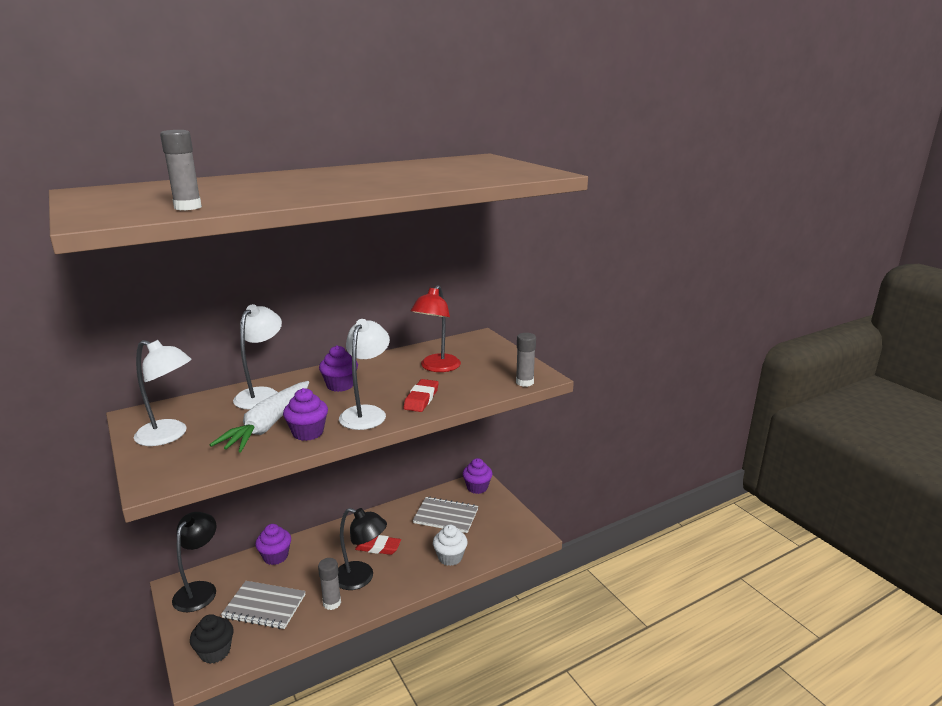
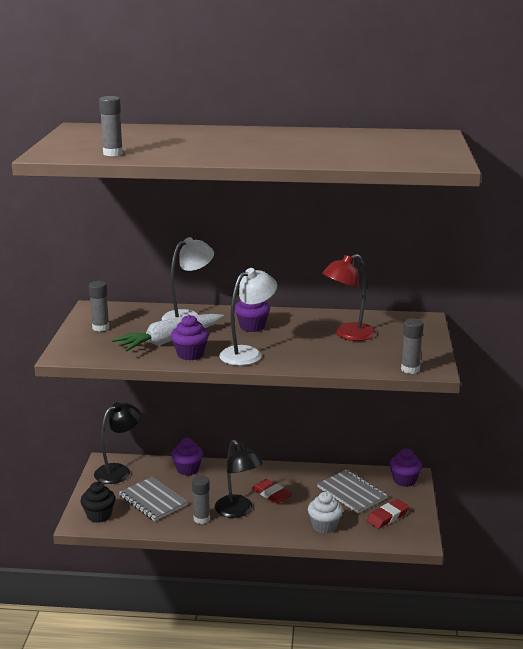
camera: 35 degrees right, 0 degrees up
(169, 435) = (100, 328): white lamp -> grey glue stick
(421, 399) = (303, 356): red eraser -> red eraser (387, 517)

